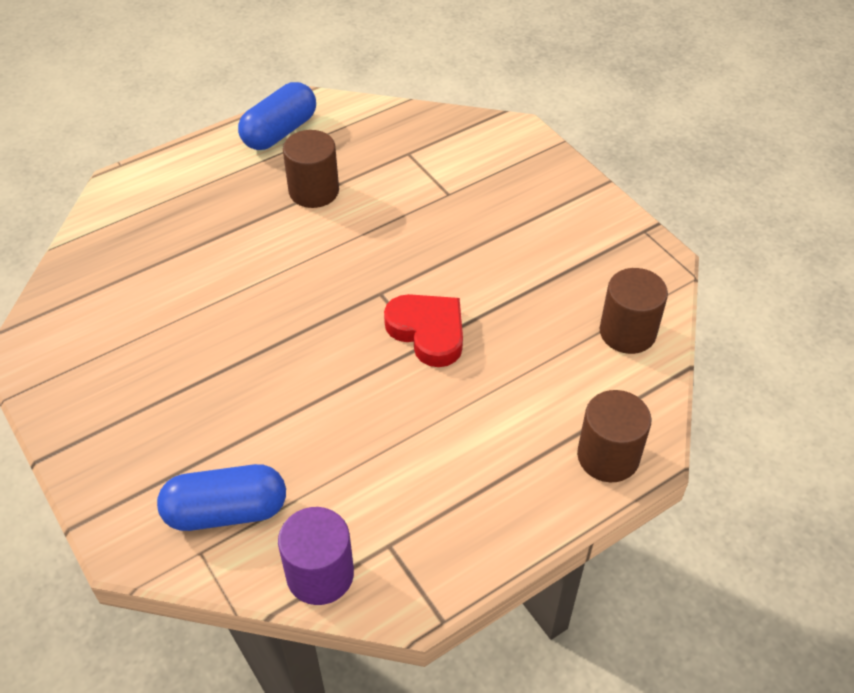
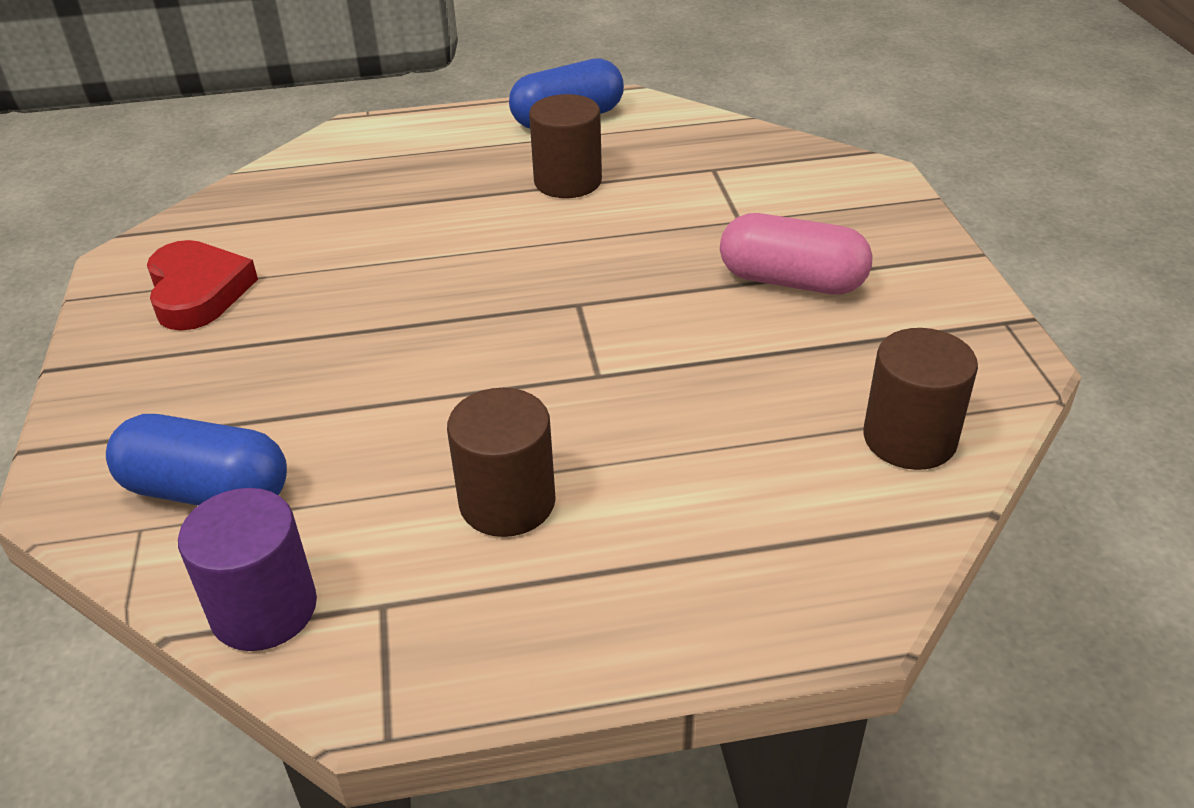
camera: 25 degrees right, 10 degrees down
(428, 332) = (612, 362): red heart -> red heart (198, 292)
(506, 235) = (791, 281): none -> pink capsule
(608, 456) = (785, 594): brown cylinder -> brown cylinder (507, 502)

